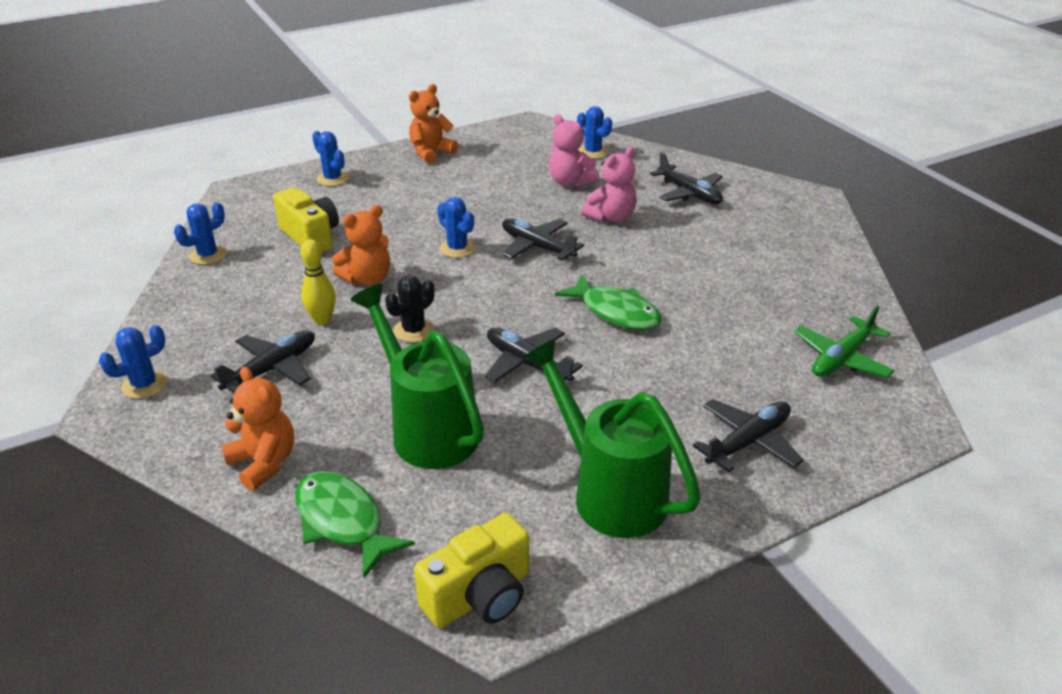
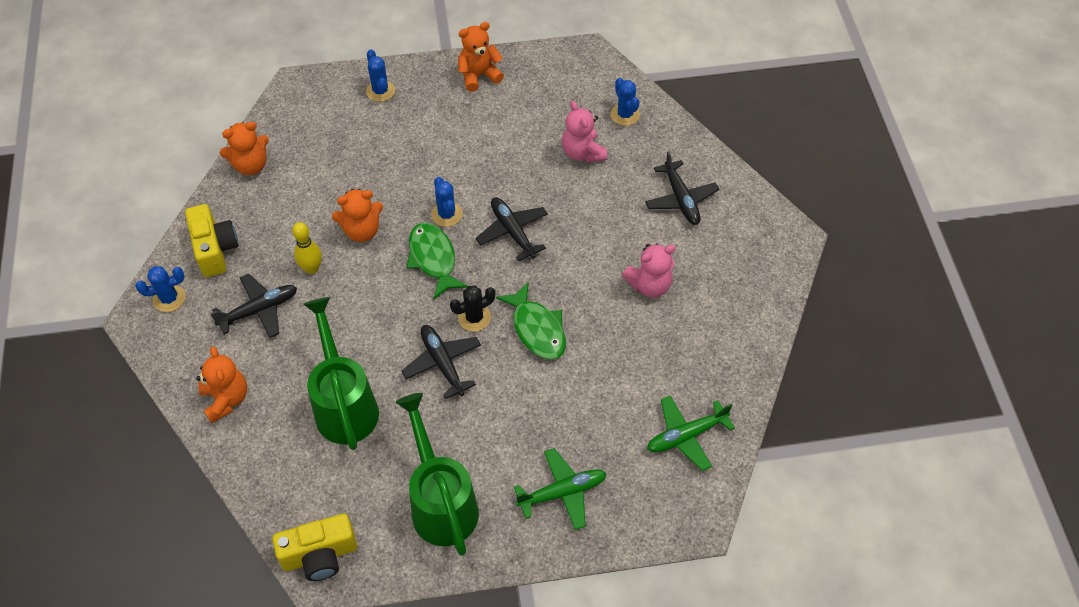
camera: 20 degrees right, 20 degrees up
(208, 255) = (251, 165): blue cactus -> orange teddy bear
(311, 236) = (336, 165): yellow camera -> yellow camera (215, 249)
(343, 521) = (259, 467): green fish -> green fish (433, 259)
(413, 330) = (374, 301): black cactus -> black cactus (474, 318)
(611, 217) = (594, 211): pink teddy bear -> pink teddy bear (649, 285)
(748, 442) = (562, 492): black plane -> green plane

